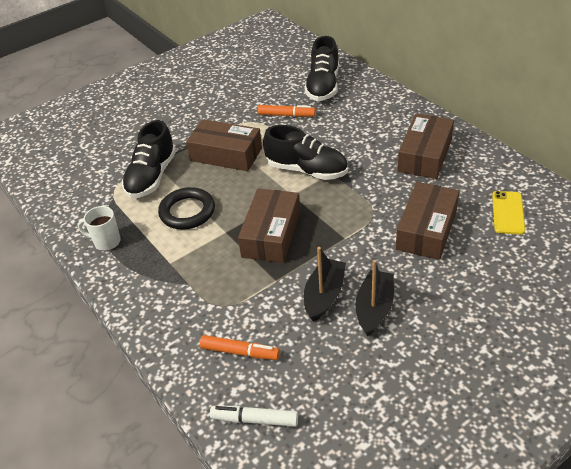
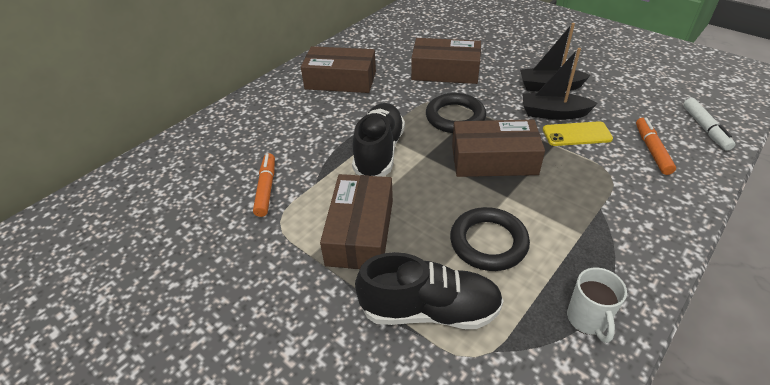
camera: 105 degrees left, 0 degrees up
(323, 86) = (199, 166): black shoe -> none
(340, 222) = (455, 117): none -> black ring
(508, 213) = (410, 39): yellow phone -> yellow phone (576, 134)

